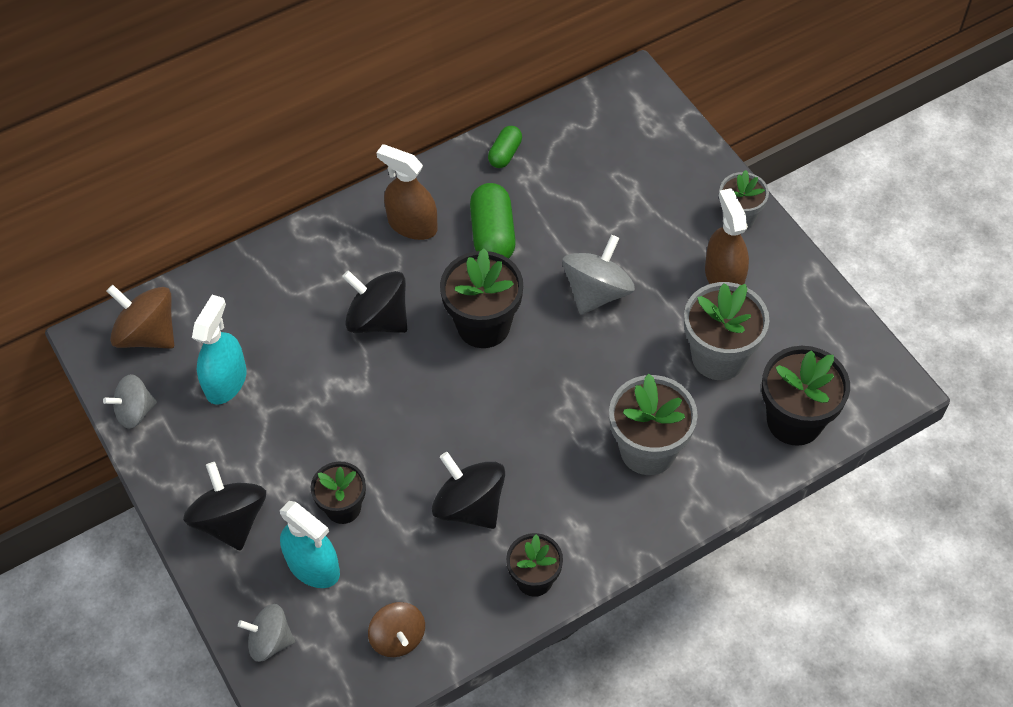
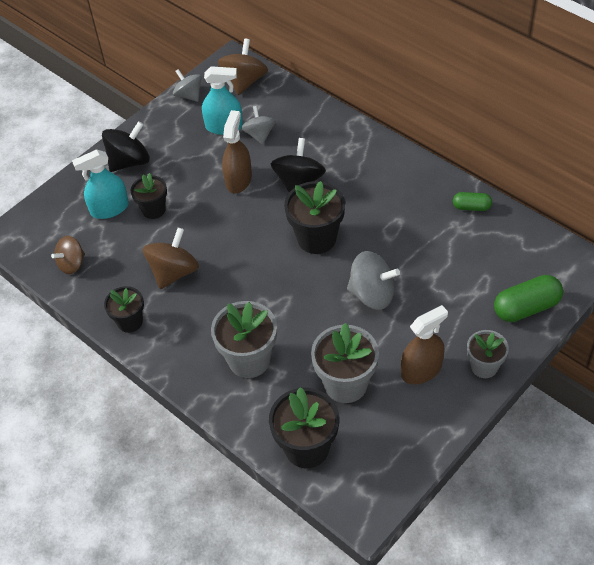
camera: 75 degrees right, 5 degrees down
(270, 641) = (56, 205): grey spinning top -> grey spinning top (259, 135)
(313, 566) = (109, 209): turquoise spray bottle -> turquoise spray bottle turned 45 degrees clockwise
(412, 225) = (383, 176): brown spray bottle -> brown spray bottle (238, 180)
(470, 506) = (174, 272): black spinning top -> brown spinning top
(493, 235) = (395, 221): green capsule -> green capsule (526, 308)

